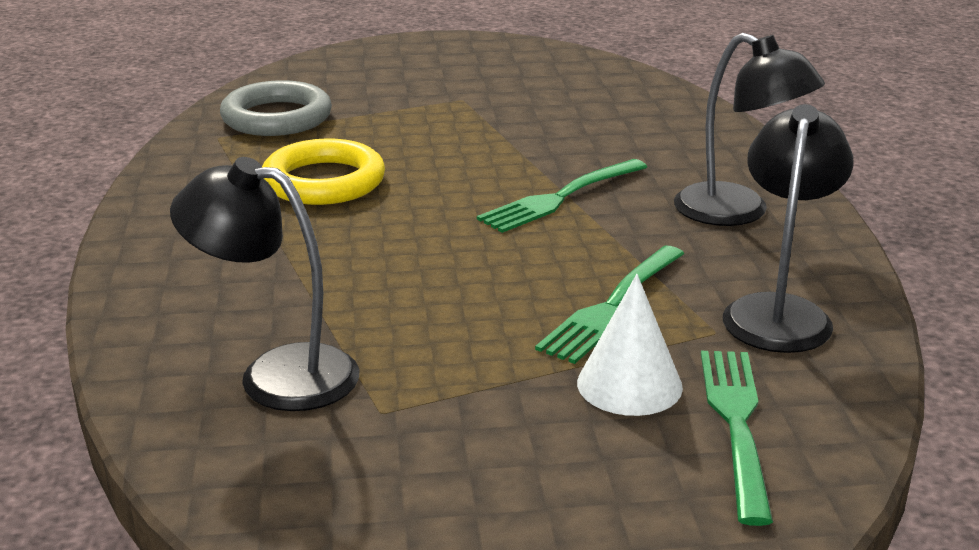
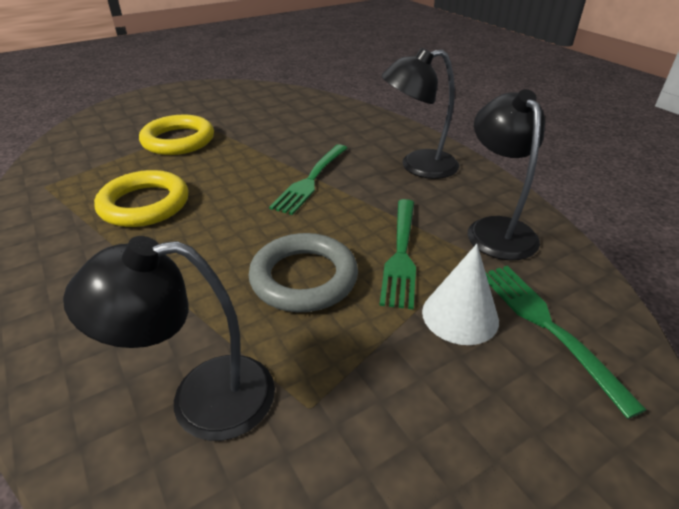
camera: 25 degrees left, 10 degrees up
(277, 117) = (83, 162): grey ring -> grey ring (304, 278)
(413, 113) = (178, 140): none -> yellow ring
(737, 212) = (418, 166): black lamp -> black lamp turned 150 degrees clockwise

